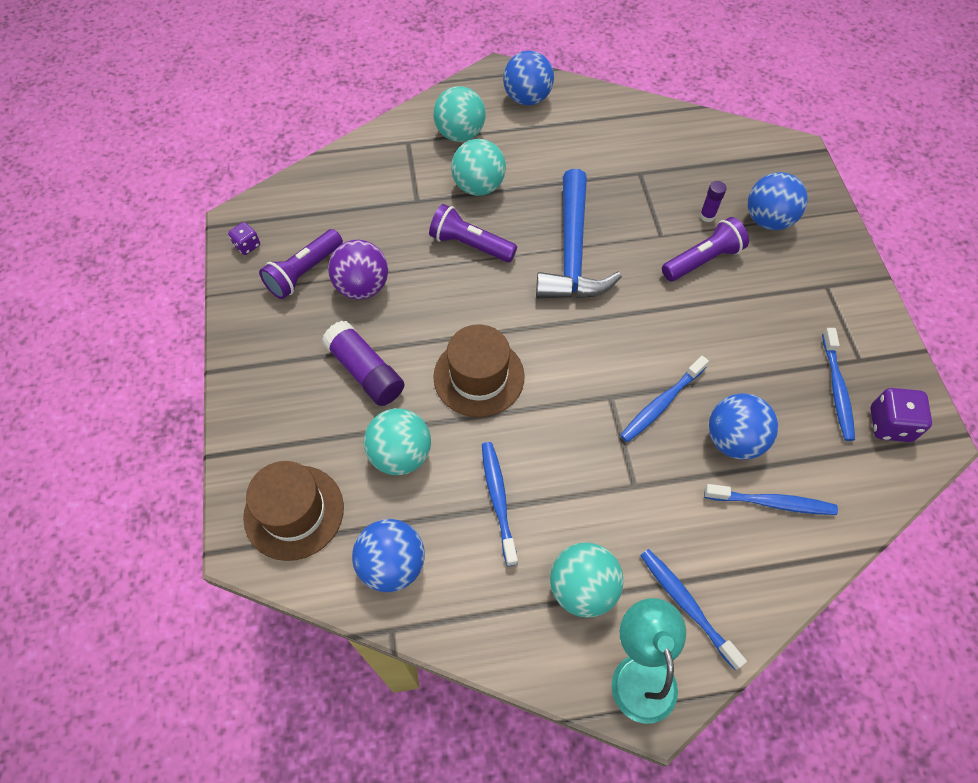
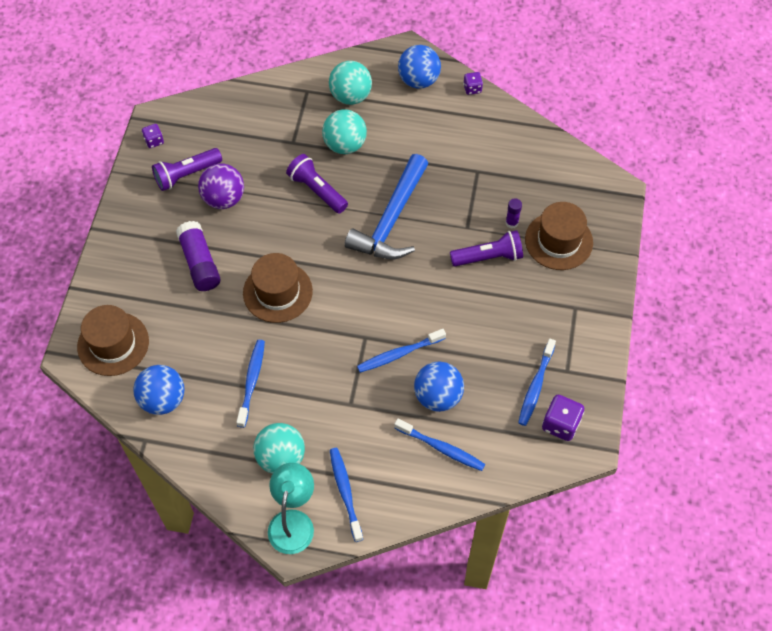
camera: 20 degrees right, 0 degrees up
(400, 455) = (199, 329): turquoise ball -> none
(589, 91) = (472, 89): none -> purple dice
(768, 220) = (558, 241): blue ball -> brown hat

